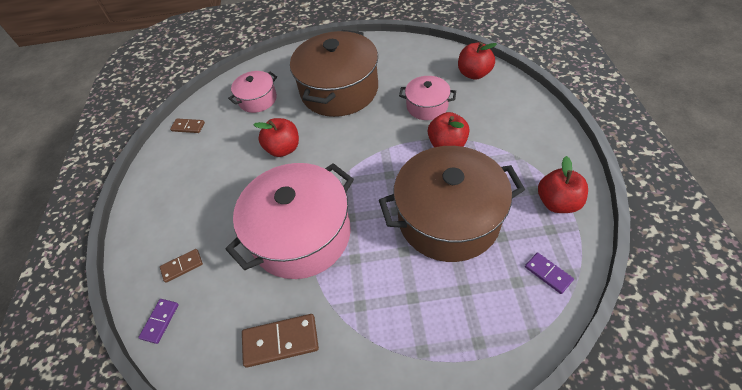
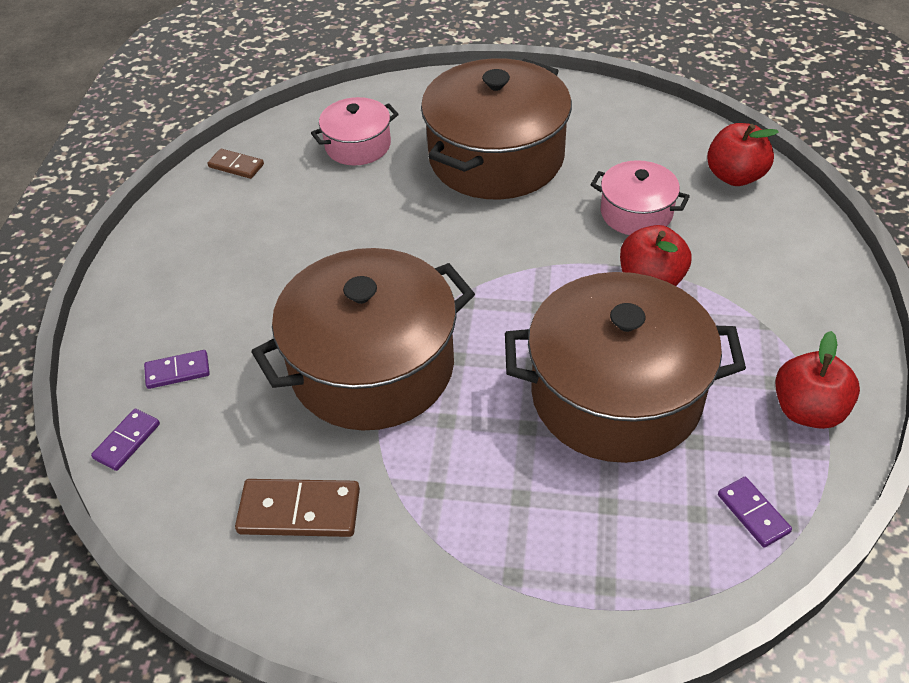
camera: 10 degrees right, 5 degrees down
(182, 266) = (177, 371): brown domino -> purple domino
(283, 149) = (379, 231): red apple -> none
(301, 235) = (372, 367): pink pot -> brown pot

